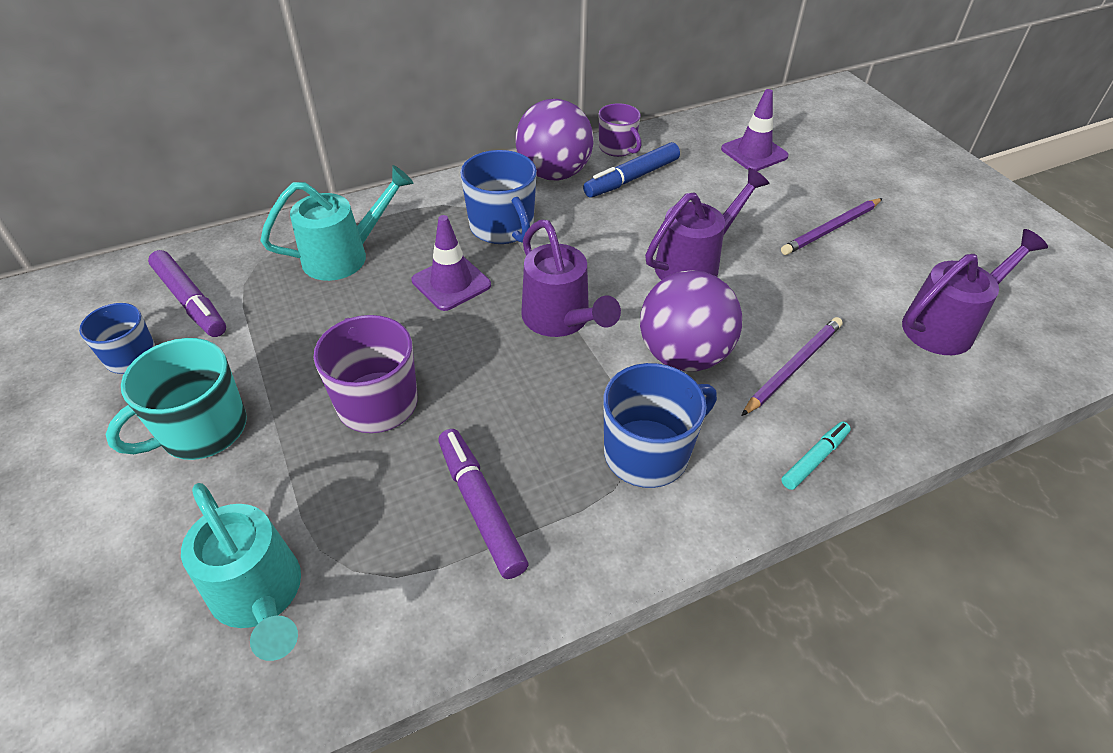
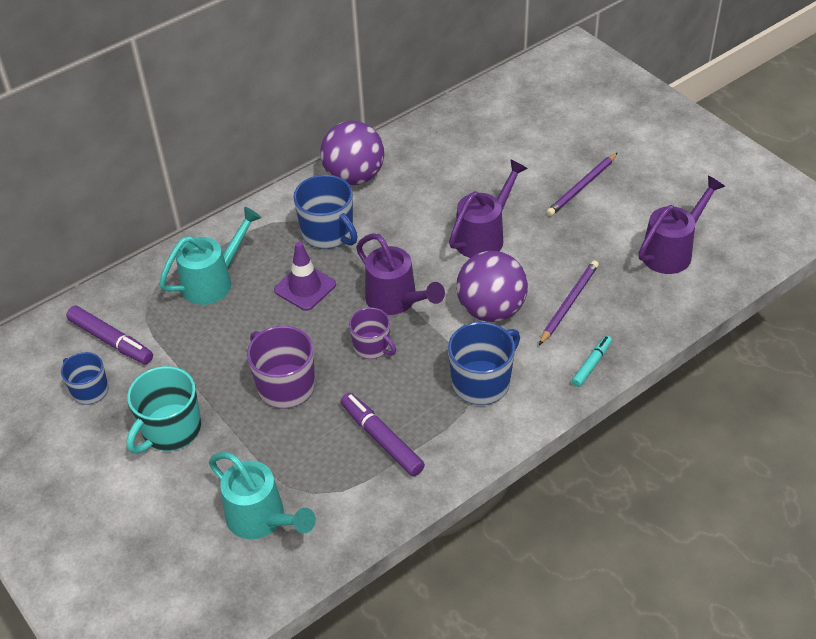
camera: 10 degrees left, 0 degrees up
(618, 148) = (399, 142): purple mug -> purple mug (372, 347)
(632, 178) = (418, 169): blue marker -> none
(754, 153) = (512, 126): purple traffic cone -> none

